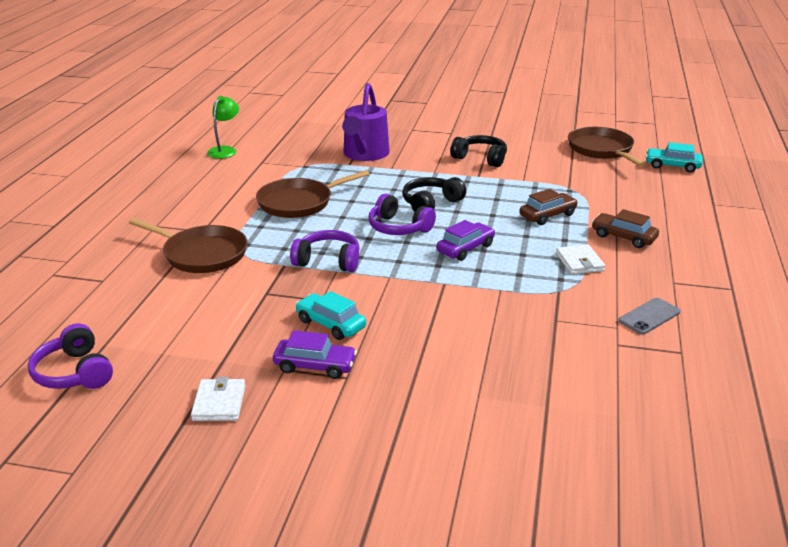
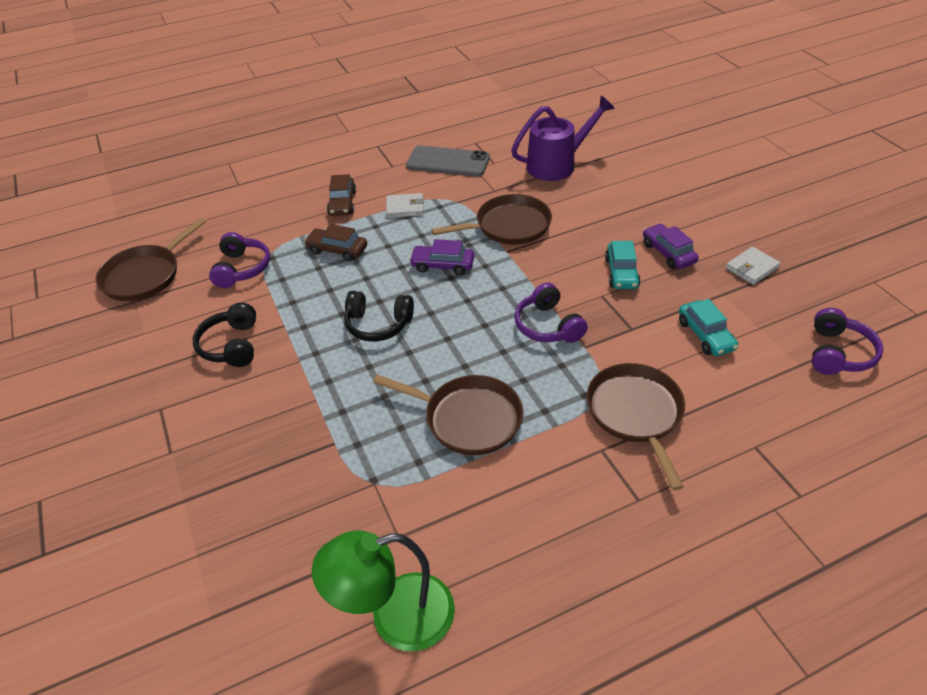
camera: 125 degrees left, 15 degrees up
(225, 150) = (395, 617): green lamp -> green lamp, size x1.58
(364, 154) = (292, 447): purple watering can -> purple watering can (557, 164)
(398, 228) = (447, 318): purple headphones -> purple headphones (242, 269)
(480, 300) = (509, 226): none -> brown pan
(579, 262) = (405, 208): white wallet -> white wallet turned 45 degrees clockwise
(649, 316) = (448, 162): grey phone -> grey phone, size x1.70
(672, 166) = (163, 224): turquoise car -> turquoise car (705, 335)

